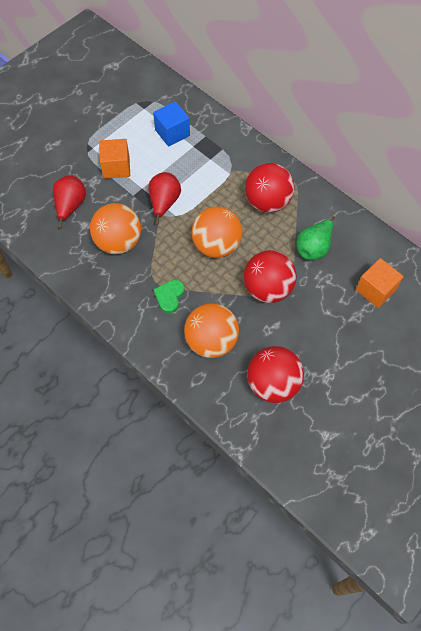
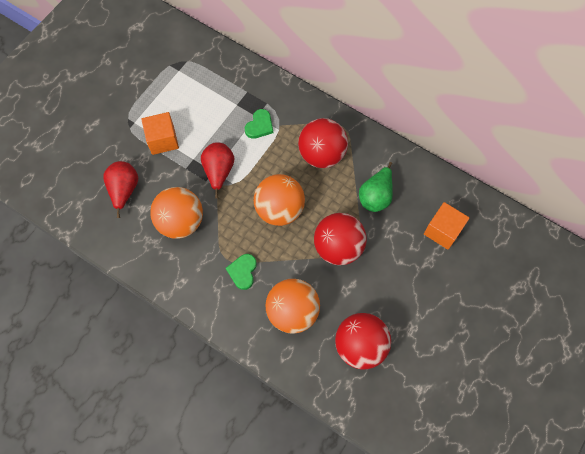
camera: 10 degrees left, 5 degrees up
(172, 133) = (213, 93): blue cube -> none
(211, 168) = (259, 126): none -> green heart

